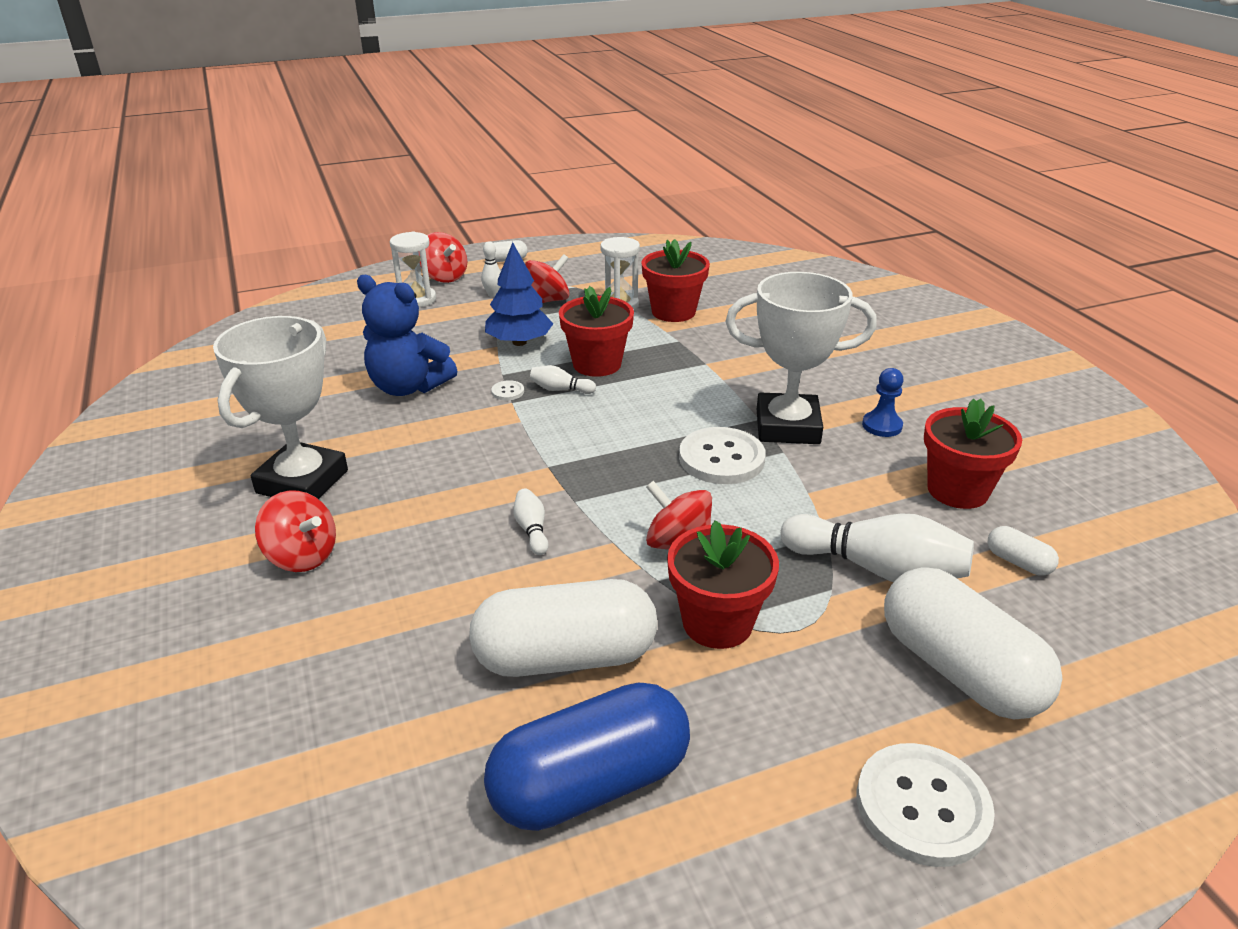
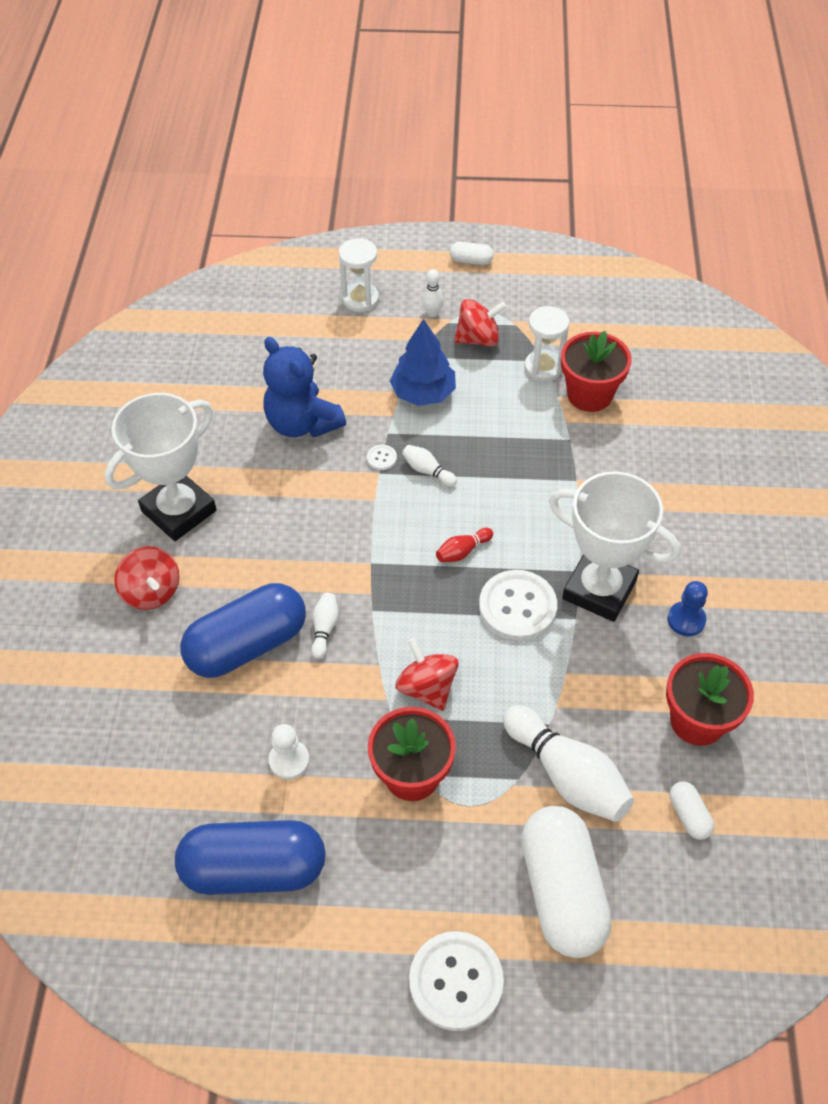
camera: 25 degrees right, 20 degrees up
(444, 277) = (400, 271): red spinning top -> none
(449, 569) = (247, 645): none -> blue capsule
(565, 657) = (289, 760): white capsule -> white pawn
(597, 364) = (477, 447): red flower pot -> none
(636, 434) = (462, 551): none -> red bowling pin

